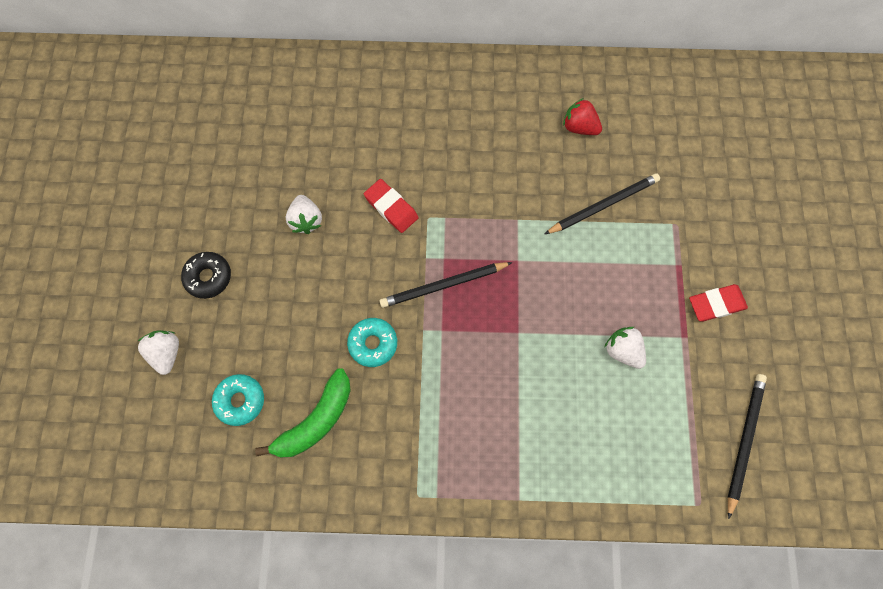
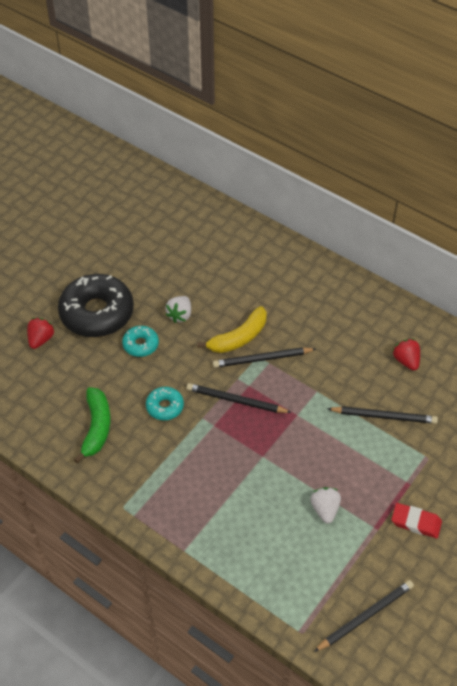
camera: 35 degrees right, 20 degrees down
(167, 353) = (41, 339): white strawberry -> red strawberry
(208, 277) = (97, 313): black donut -> black donut, size x2.11
(240, 400) = (61, 390): turquoise donut -> turquoise donut (140, 344)
(316, 420) = (96, 427): green banana -> green banana turned 75 degrees counterclockwise
(391, 208) = (239, 338): red eraser -> yellow banana
(435, 218) = (262, 359): none -> black pencil

